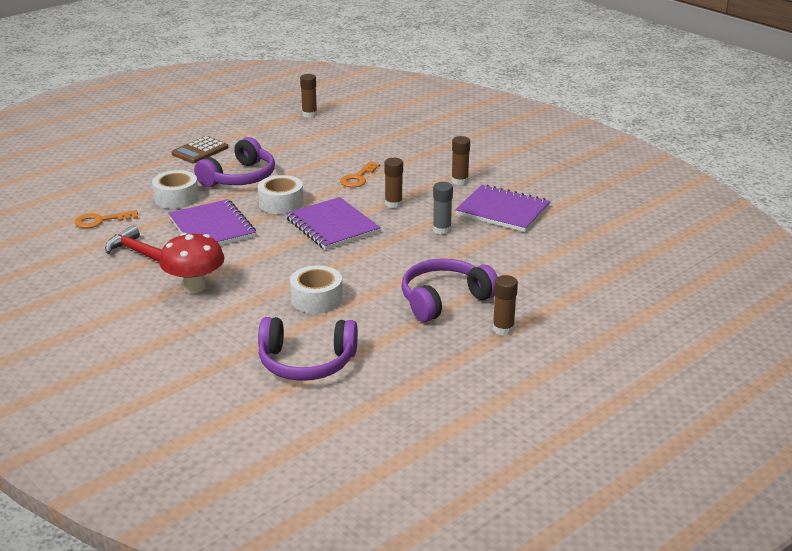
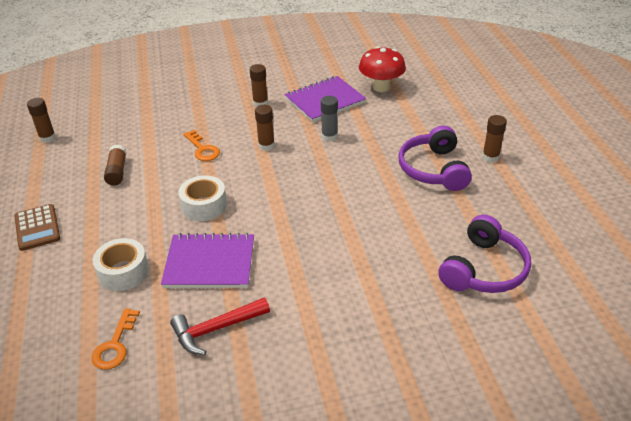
camera: 60 degrees left, 10 degrees up
(195, 286) = (313, 305): red mushroom -> red mushroom (381, 87)
(240, 177) = (126, 217): purple headphones -> none
(292, 155) = (117, 171): none -> brown glue stick
(316, 299) = (388, 234): white tape -> none
(332, 226) = (273, 188): purple notebook -> none

